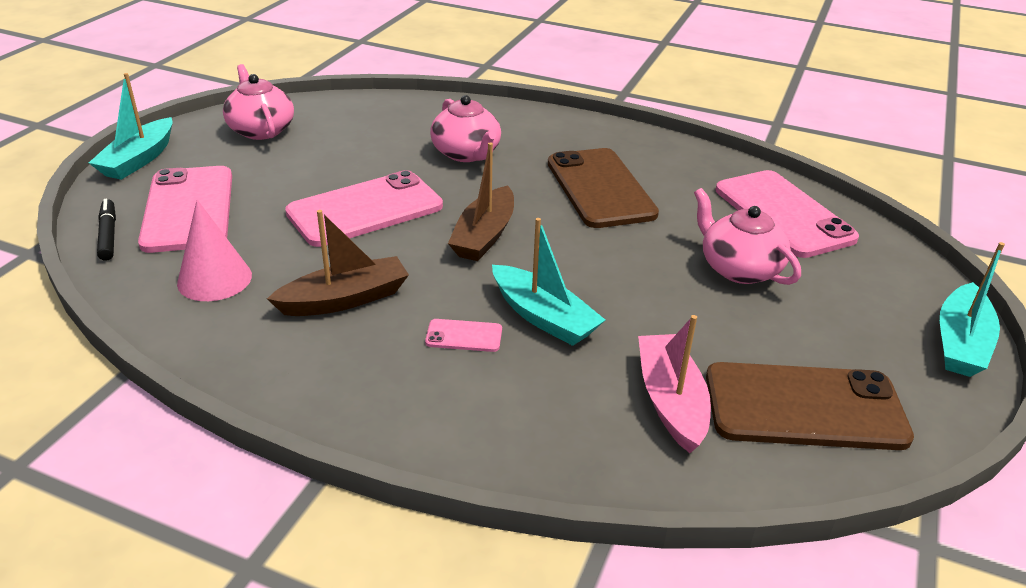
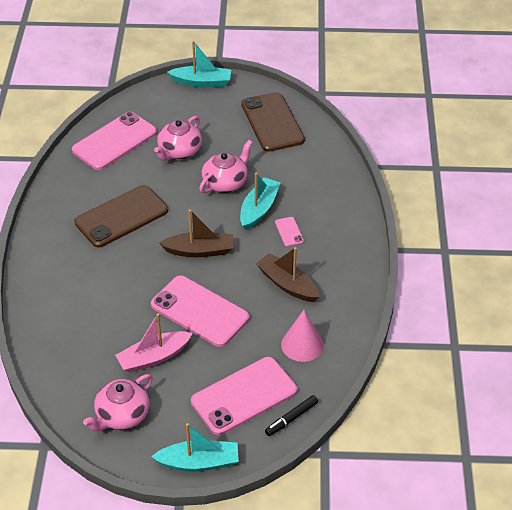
camera: 110 degrees left, 10 degrees up
(466, 153) = (105, 289): pink teapot -> pink teapot (225, 182)
(670, 401) = (292, 159): pink boat -> pink boat (153, 357)

